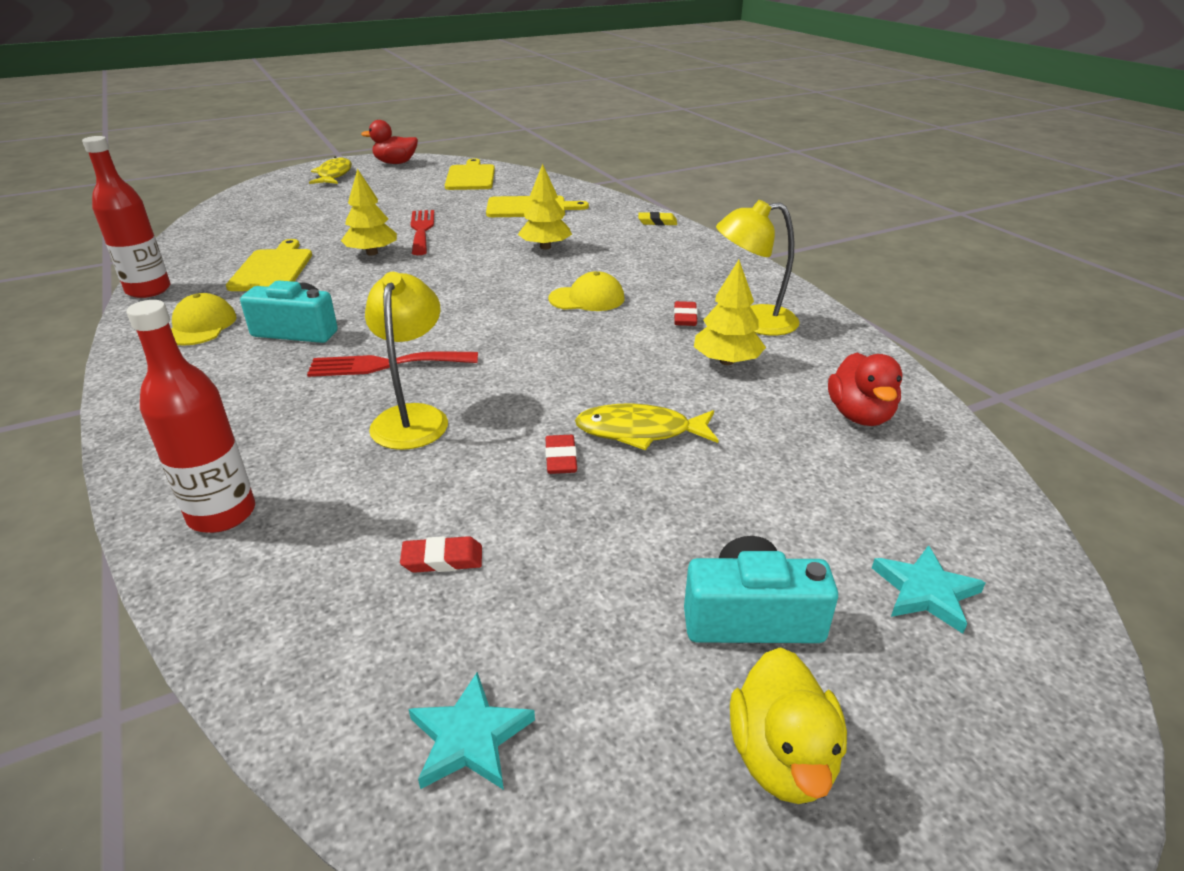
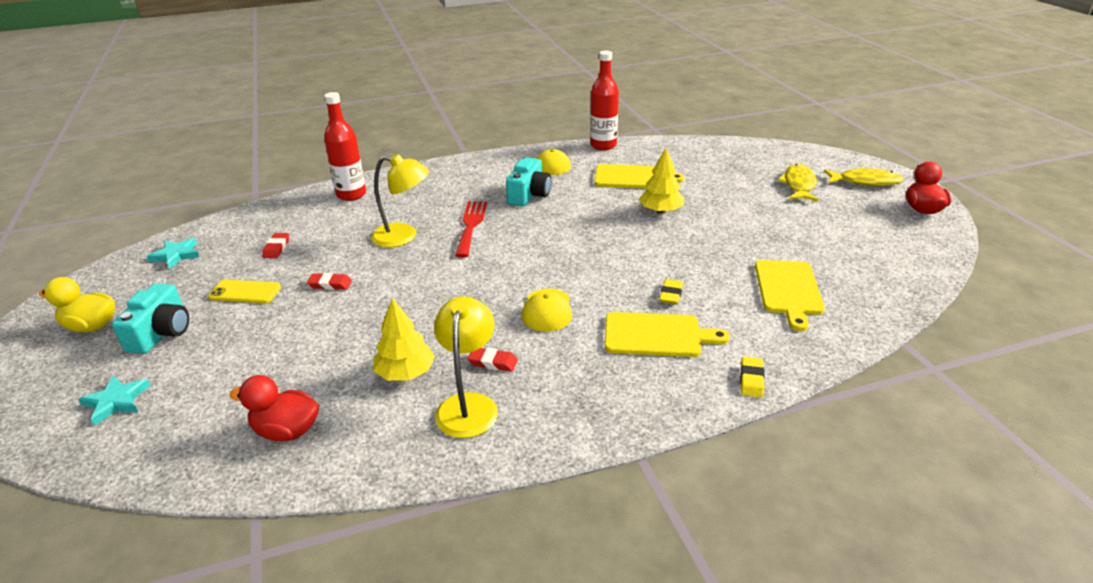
camera: 100 degrees right, 0 degrees up
(422, 230) = (715, 230): red fork -> none
(471, 177) = (889, 254): yellow cutting board -> yellow cutting board (657, 335)
(545, 247) = (671, 294): yellow tree -> yellow eraser
(601, 550) = (245, 292): none -> yellow phone
(640, 432) = (337, 316): yellow fish -> yellow fish (798, 185)

